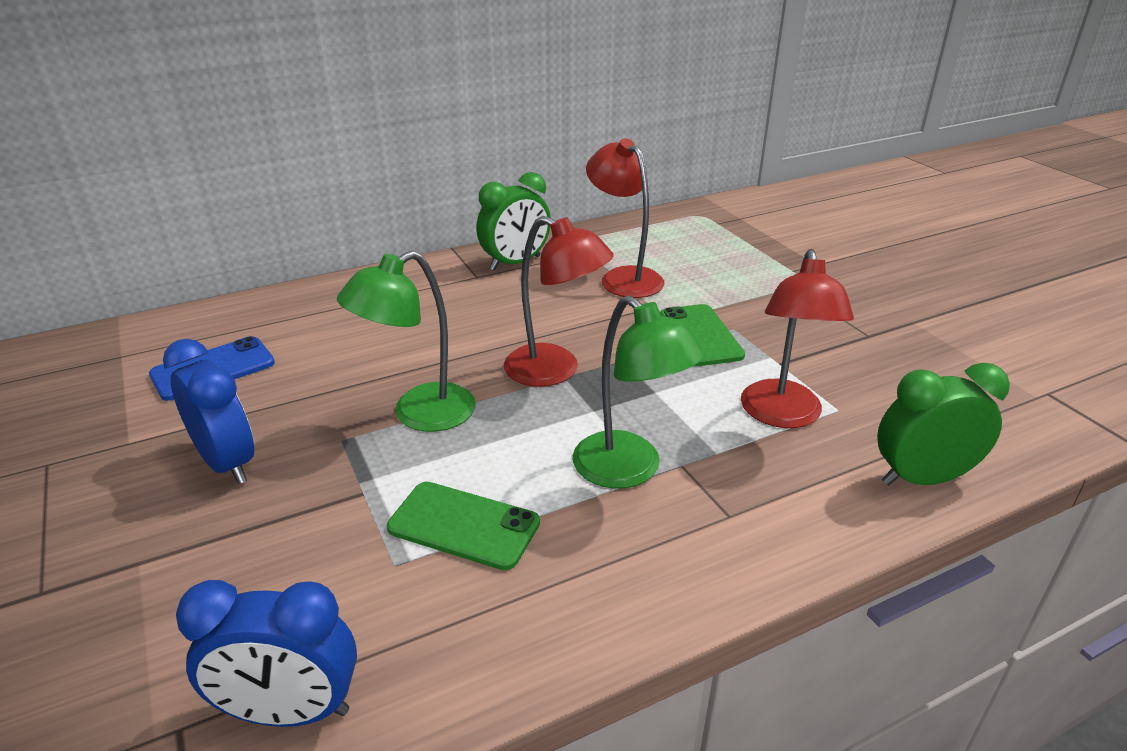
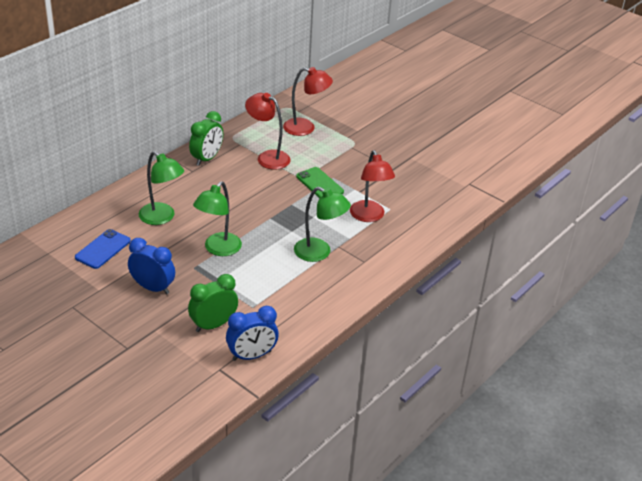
camera: 25 degrees left, 5 degrees up
(363, 337) = (162, 218): none -> green lamp
(464, 525) = (268, 288): green phone -> none
(555, 371) = (264, 216): red lamp -> red lamp (306, 128)
(922, 478) = (428, 231): green clock -> green clock (213, 325)

